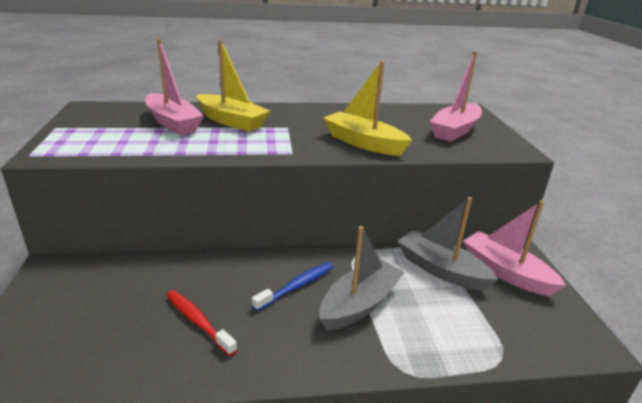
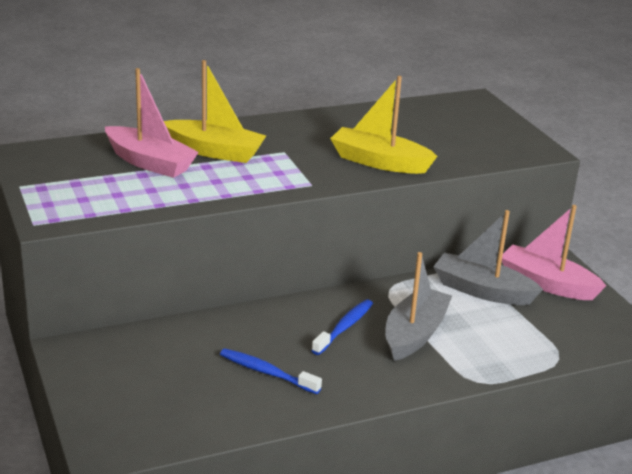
camera: 15 degrees left, 0 degrees up
(198, 321) = (266, 372): red toothbrush -> blue toothbrush
(455, 130) = (469, 133): pink boat -> none

